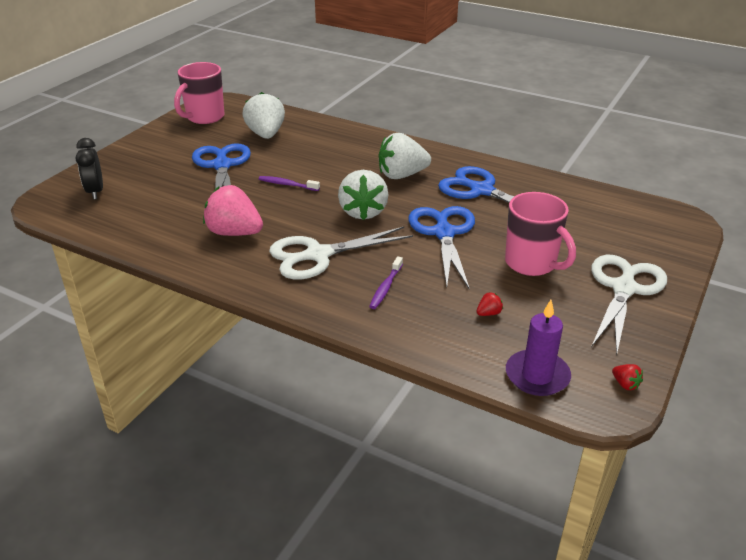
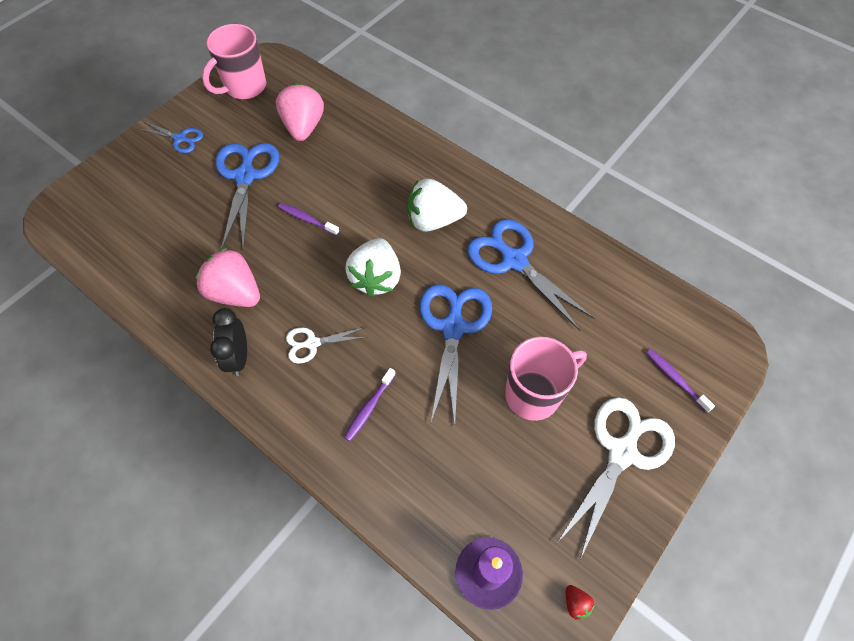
camera: 10 degrees right, 25 degrees up
(95, 192) = (108, 203): black clock -> black clock (238, 357)
(153, 150) = (180, 138): none -> blue scissors
(266, 134) = (303, 127): white strawberry -> pink strawberry
(318, 255) = (312, 343): white scissors -> white scissors, size x0.53
(488, 313) = (465, 467): red strawberry -> none
(531, 263) = (534, 394): pink mug -> pink mug turned 90 degrees counterclockwise
(649, 242) = (675, 379): none -> purple toothbrush

